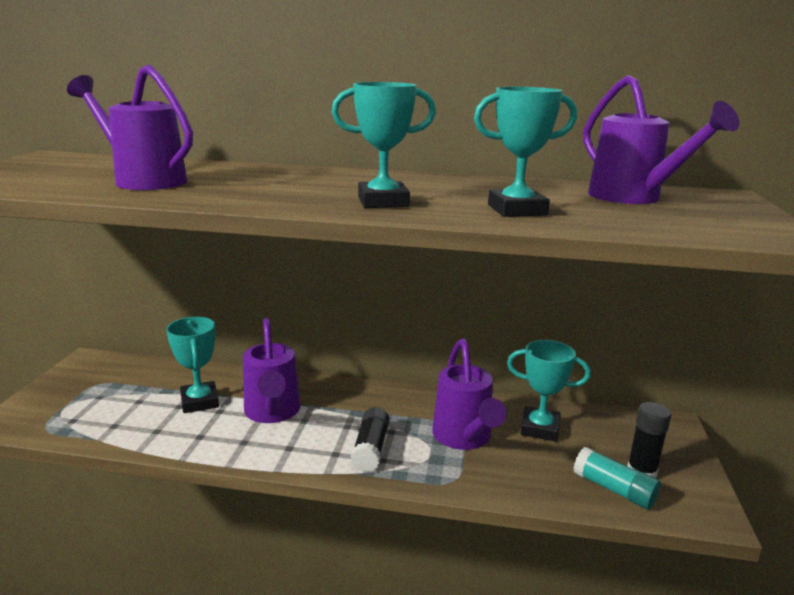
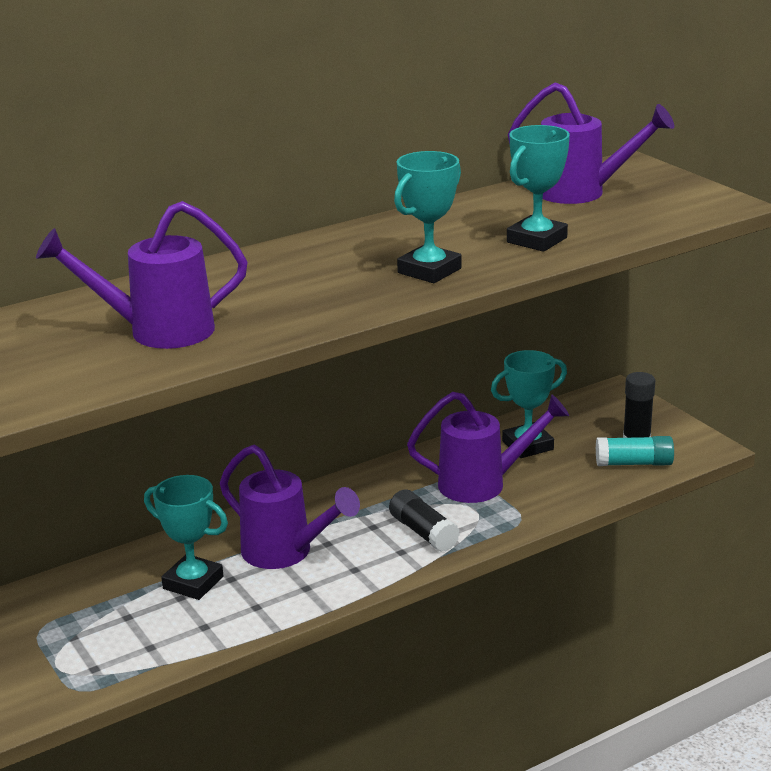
camera: 40 degrees left, 5 degrees up
(464, 438) = (482, 484): purple watering can -> purple watering can turned 45 degrees counterclockwise

